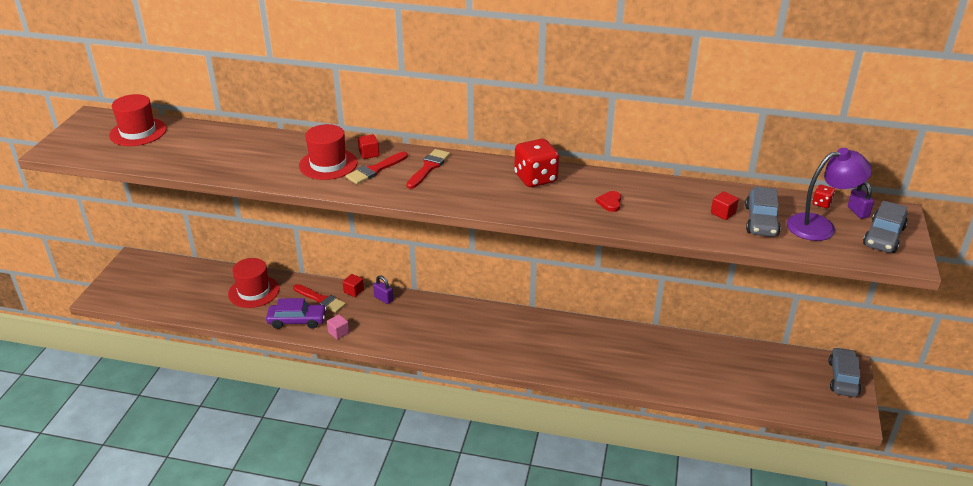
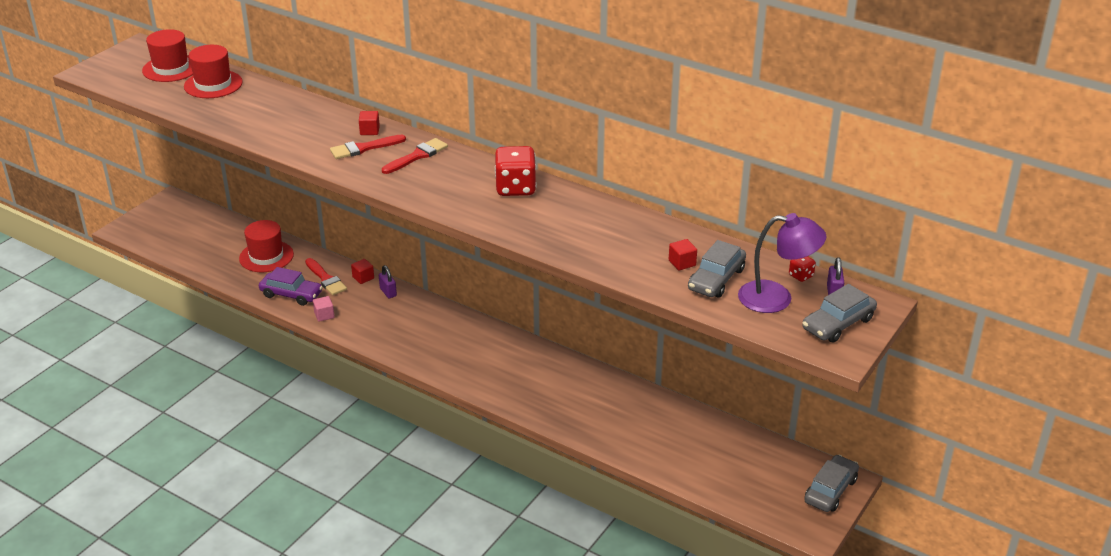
camera: 20 degrees right, 0 degrees up
(328, 164) = (323, 134): red hat -> red hat (213, 84)
(610, 203) = (571, 228): red heart -> none

